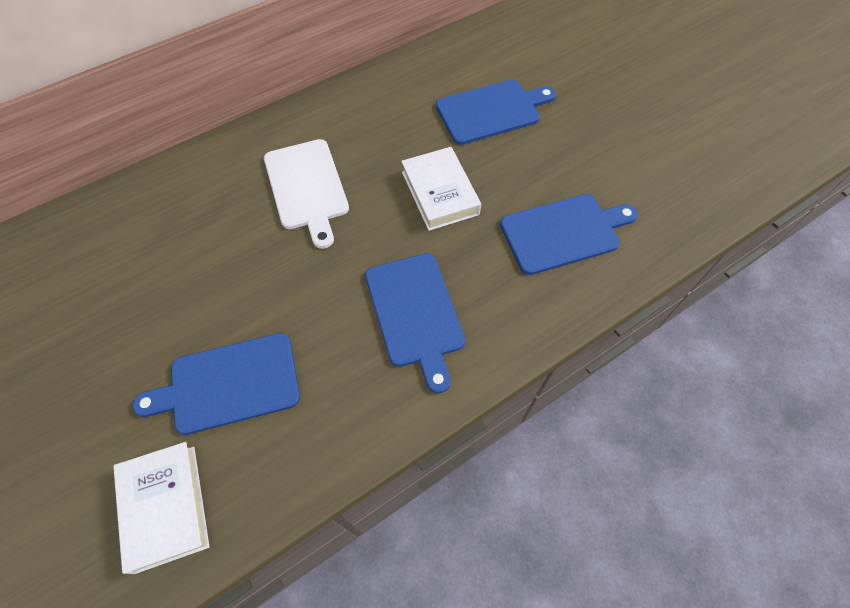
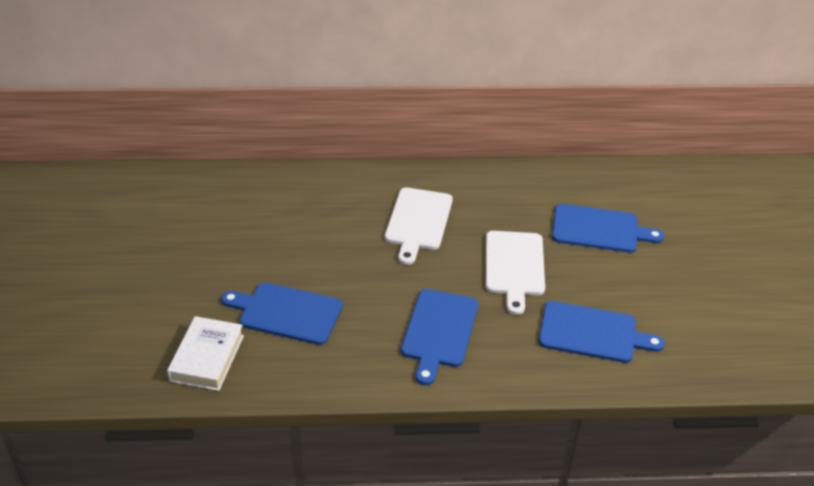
camera: 30 degrees right, 20 degrees down
(440, 193) = (514, 266): white book -> white cutting board

